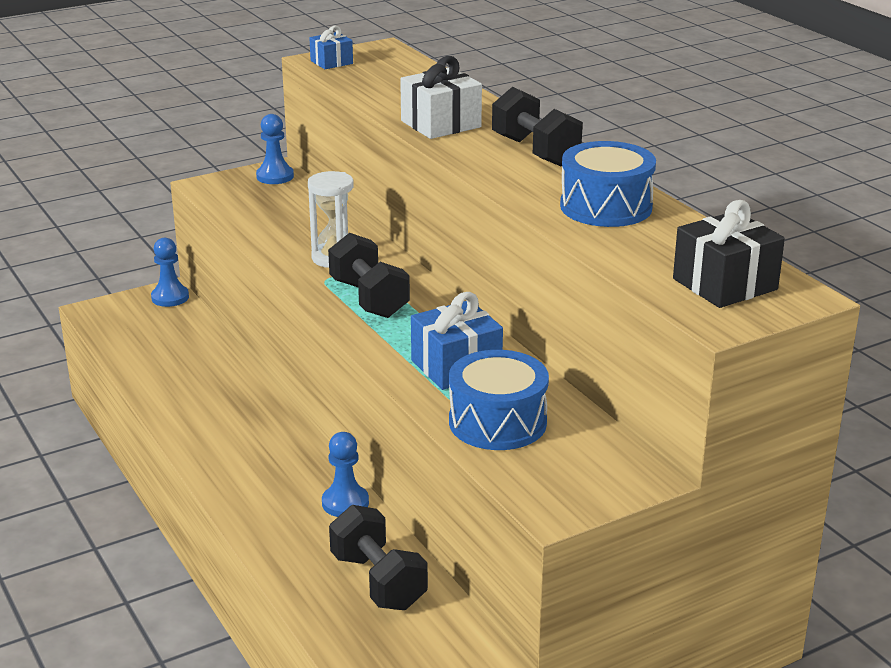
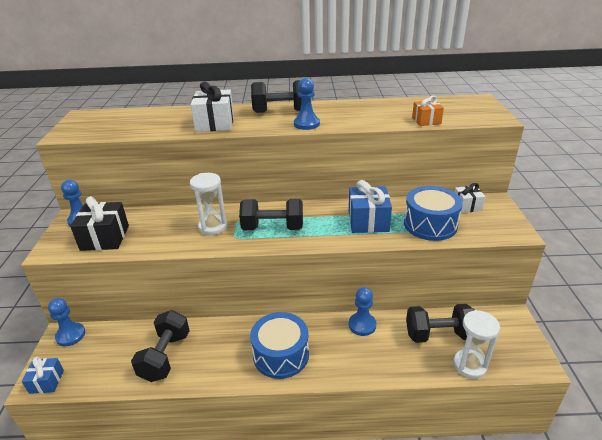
camera: 60 degrees left, 5 degrees up
(180, 370) = (165, 356): none -> black dumbbell
(331, 62) = (76, 132): blue gift -> blue gift (46, 381)
(332, 624) = (469, 365): none -> white hourglass
(507, 179) = (306, 124): none -> blue pawn
(595, 449) = (467, 206): none -> white gift
(606, 207) = (361, 111): blue drum -> blue drum (281, 355)
(627, 263) = (426, 121): none -> orange gift
(725, 284) = (460, 109): black gift -> black gift (105, 238)

